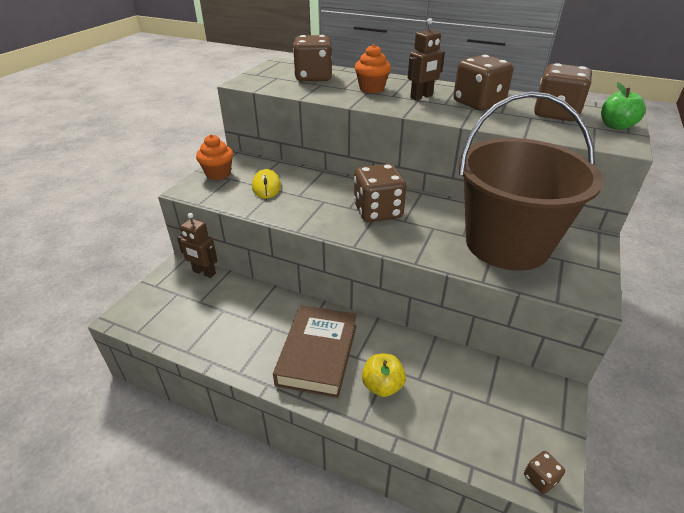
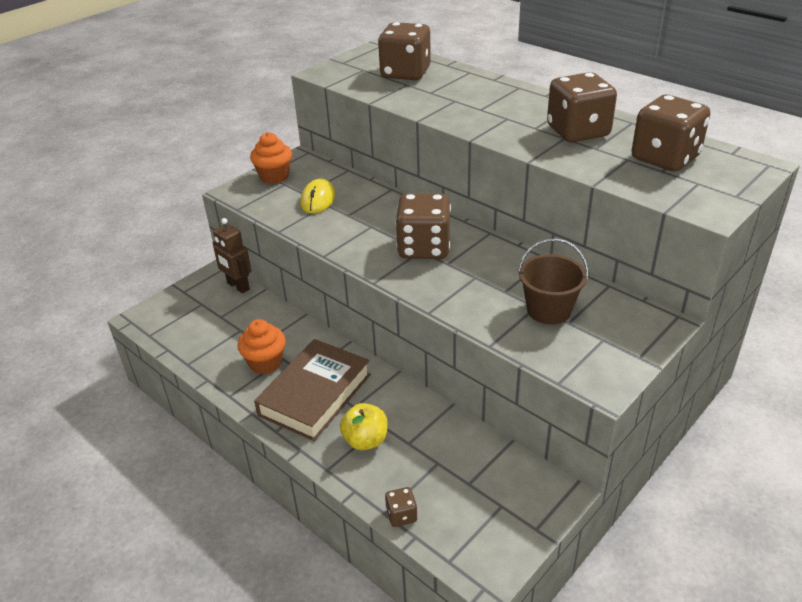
camera: 20 degrees right, 0 degrees up
(371, 89) = (463, 96): orange cupcake -> orange cupcake (265, 363)
(421, 97) = (514, 115): brown robot -> none
(507, 244) = (549, 310): brown bucket -> brown bucket, size x0.44
(540, 478) = (479, 565): brown dice -> brown dice (401, 515)
(616, 126) = (728, 185): green apple -> none

